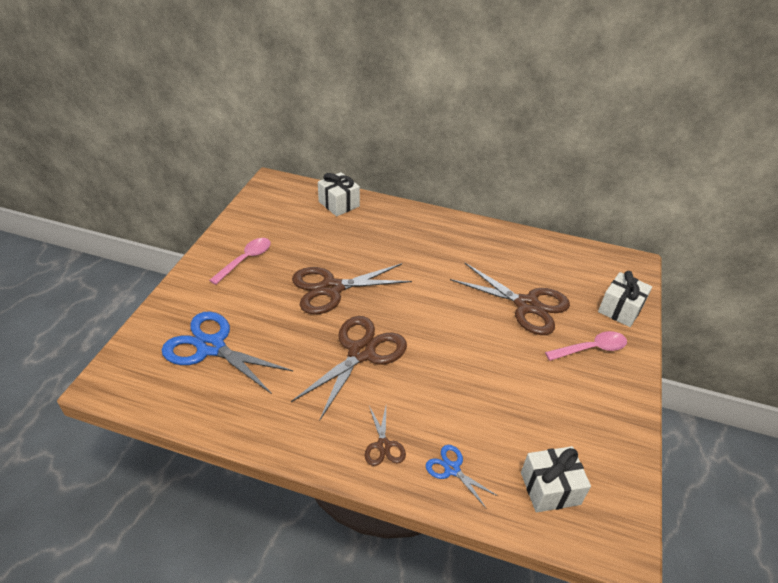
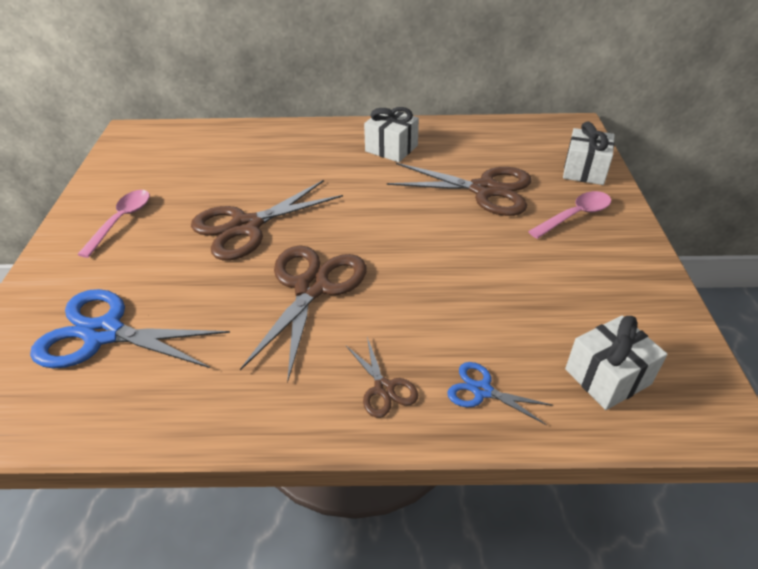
camera: 15 degrees left, 0 degrees up
(339, 204) = (222, 137): white gift -> white gift (391, 148)

